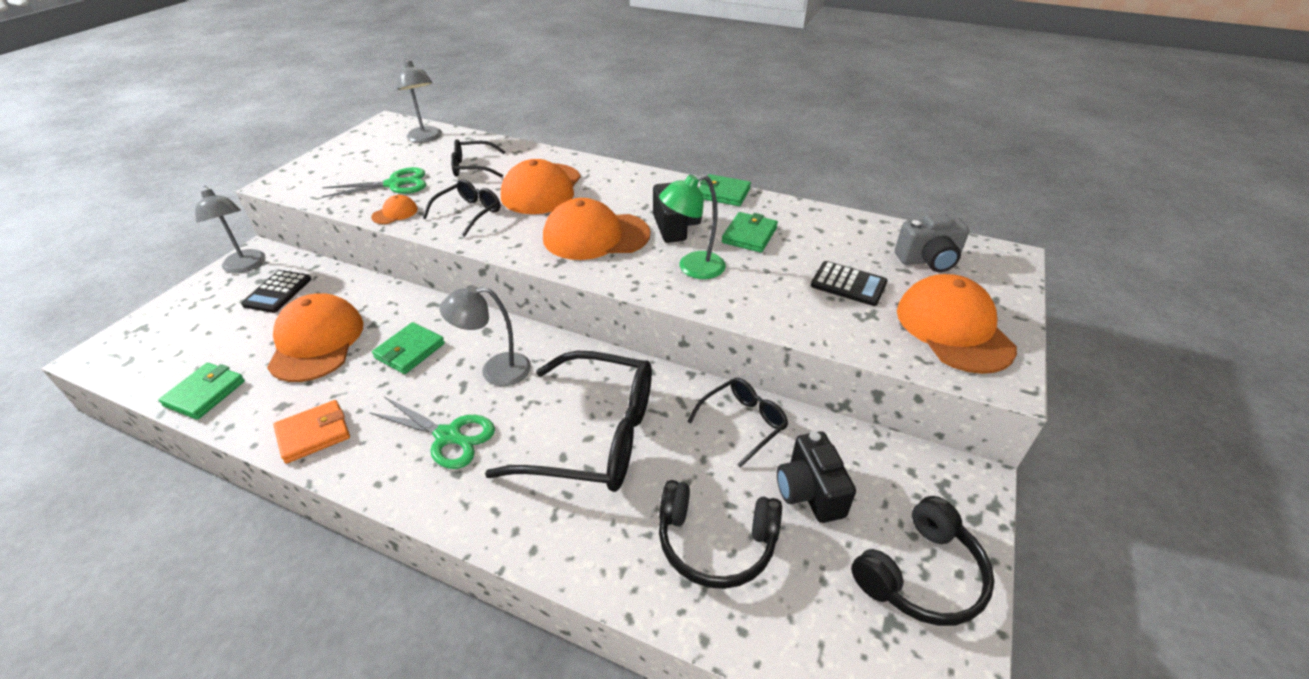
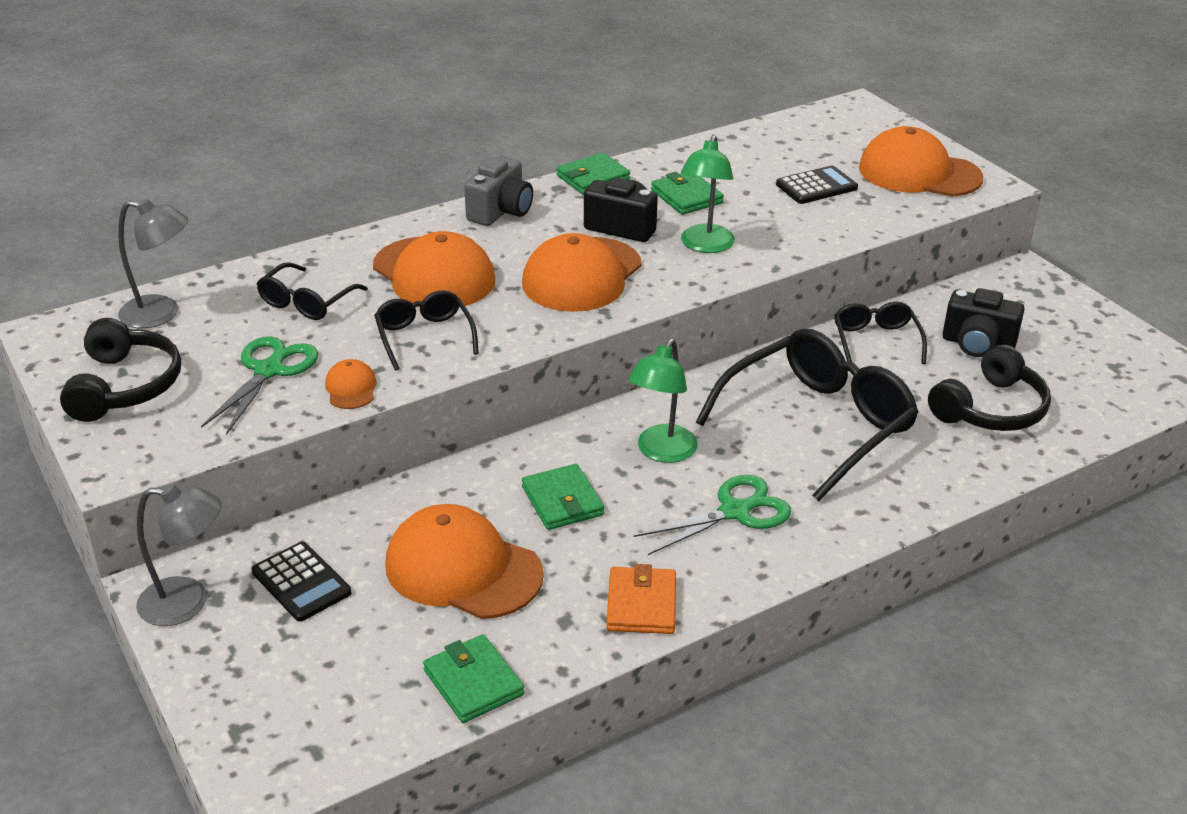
camera: 55 degrees left, 5 degrees down
(495, 370) = (661, 452): grey lamp -> green lamp
(921, 575) = (1087, 335): black headphones -> black headphones (125, 386)
(928, 260) = (824, 139): grey camera -> grey camera (501, 212)

